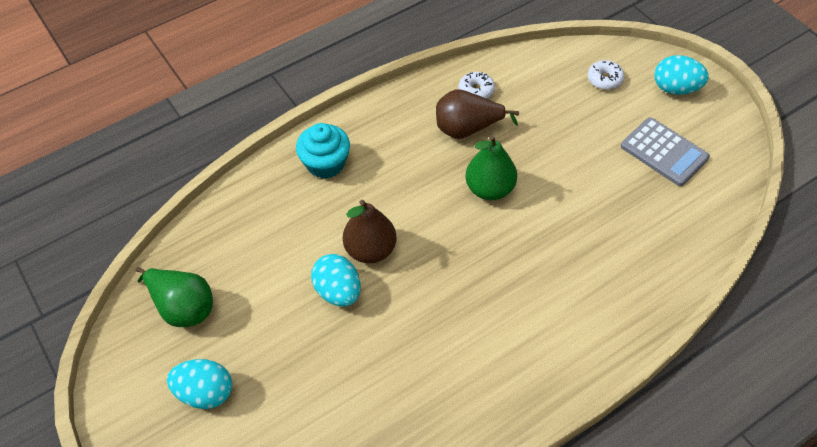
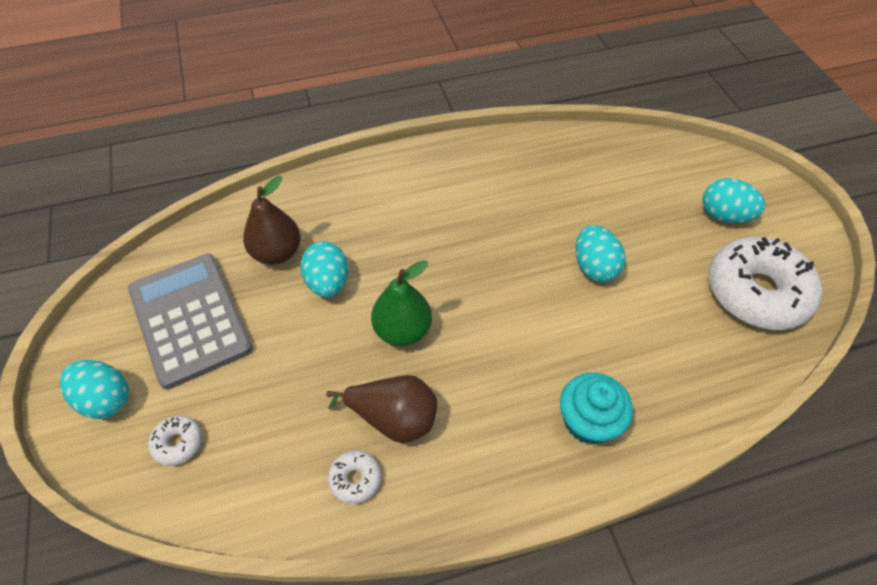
camera: 165 degrees left, 0 degrees up
(183, 307) = (756, 292): green pear -> white donut
(370, 250) = (553, 298): brown pear -> brown pear (277, 253)
(574, 210) = (328, 283): none -> turquoise egg
(664, 152) = (190, 319): grey calculator -> grey calculator, size x1.51

